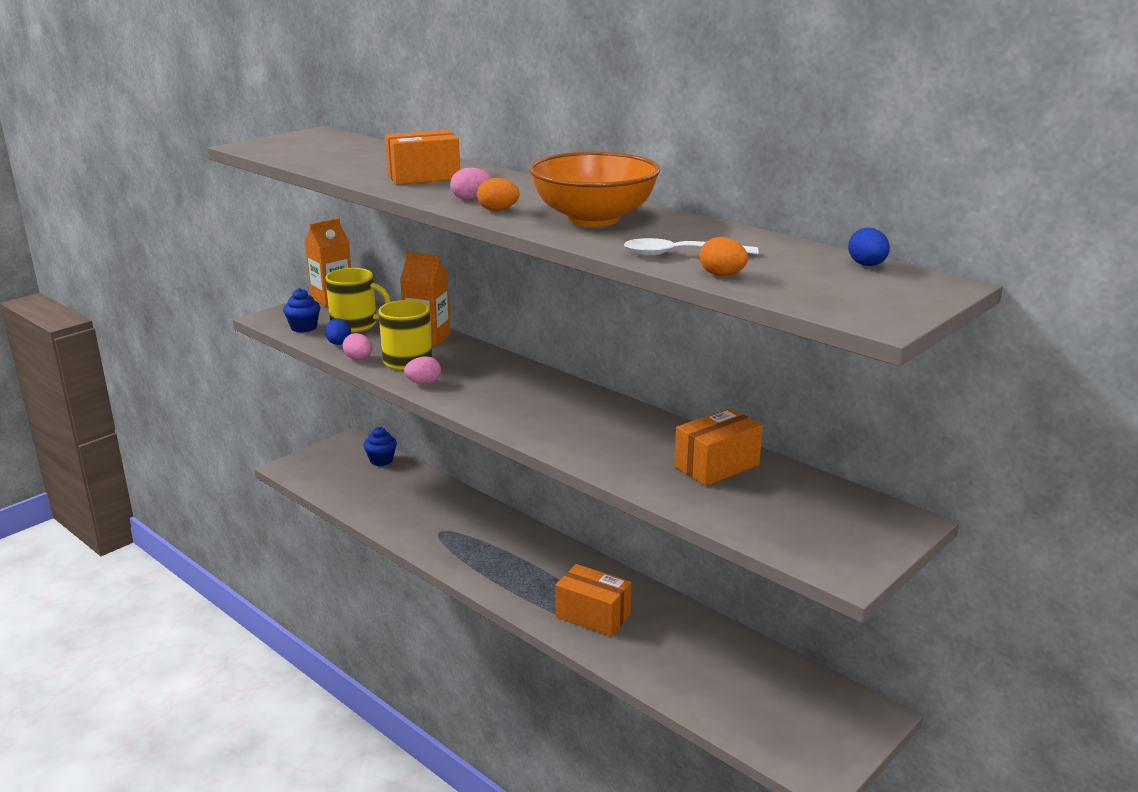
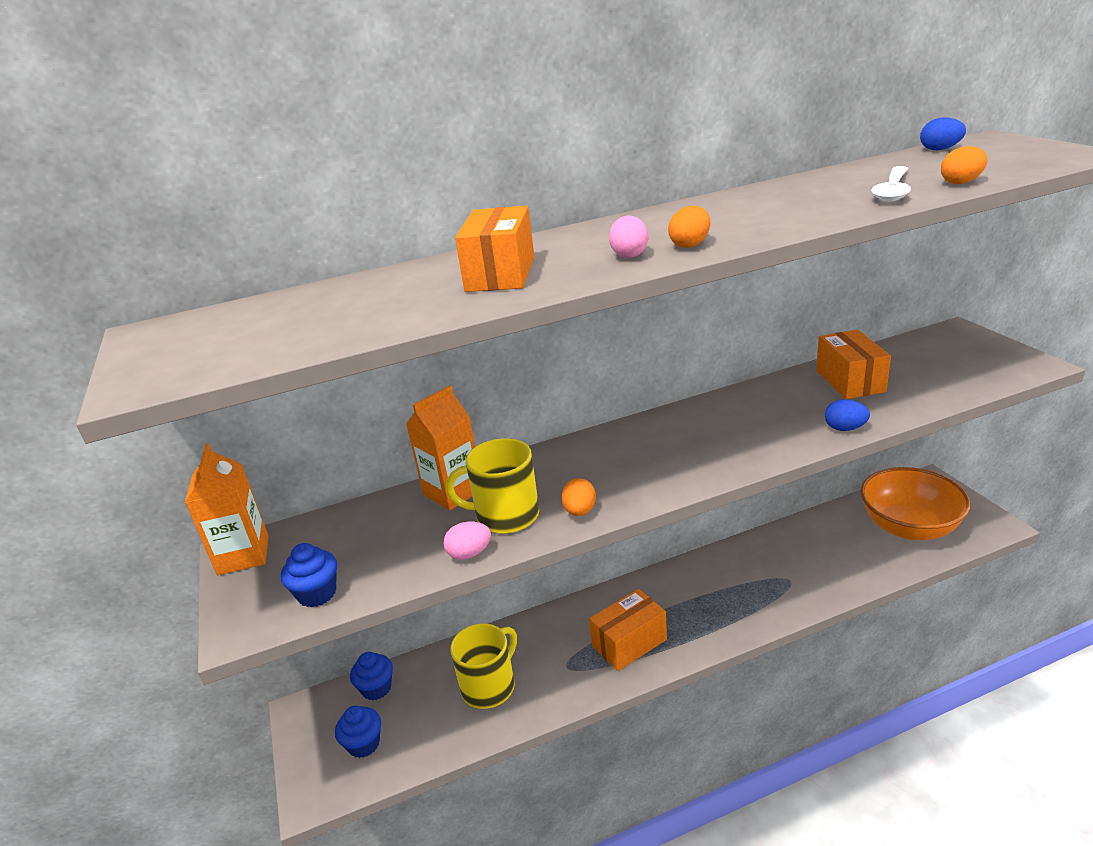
camera: 60 degrees left, 5 degrees up
(332, 471) = (364, 744): none -> blue cupcake
(339, 344) = (405, 566): blue egg -> blue egg (845, 428)
(355, 324) = (355, 544): yellow mug -> yellow mug (489, 686)
(424, 383) = (580, 511): pink egg -> orange egg
(593, 615) = (766, 588): orange box -> orange box (629, 643)
(594, 219) = (754, 212): orange bowl -> orange bowl (909, 527)

